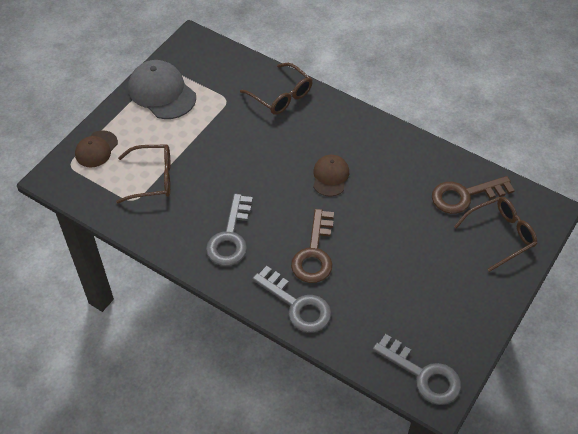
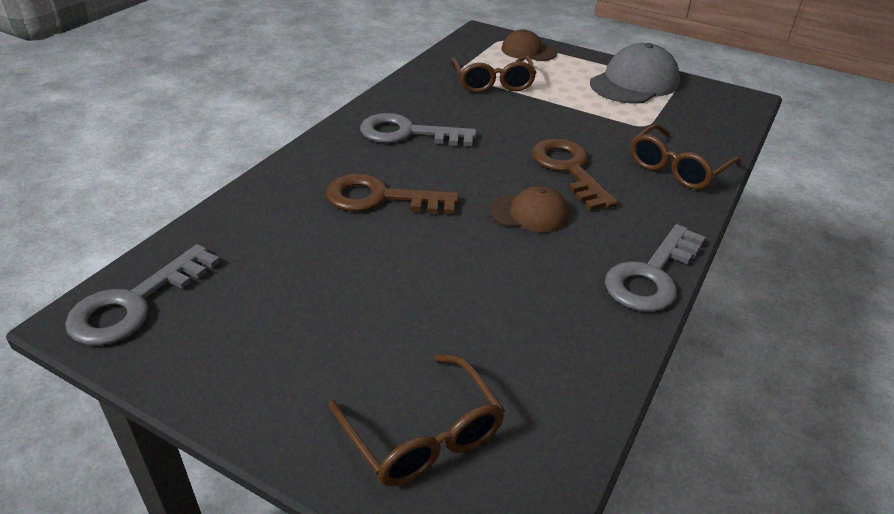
camera: 85 degrees right, 15 degrees down
(297, 305) = (293, 184): grey key -> grey key (651, 276)
(464, 195) = (521, 380): brown key -> brown key (569, 169)

